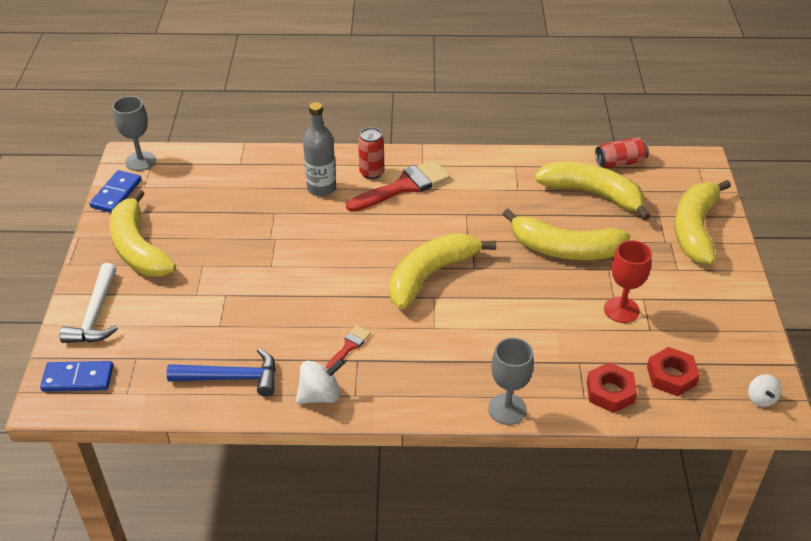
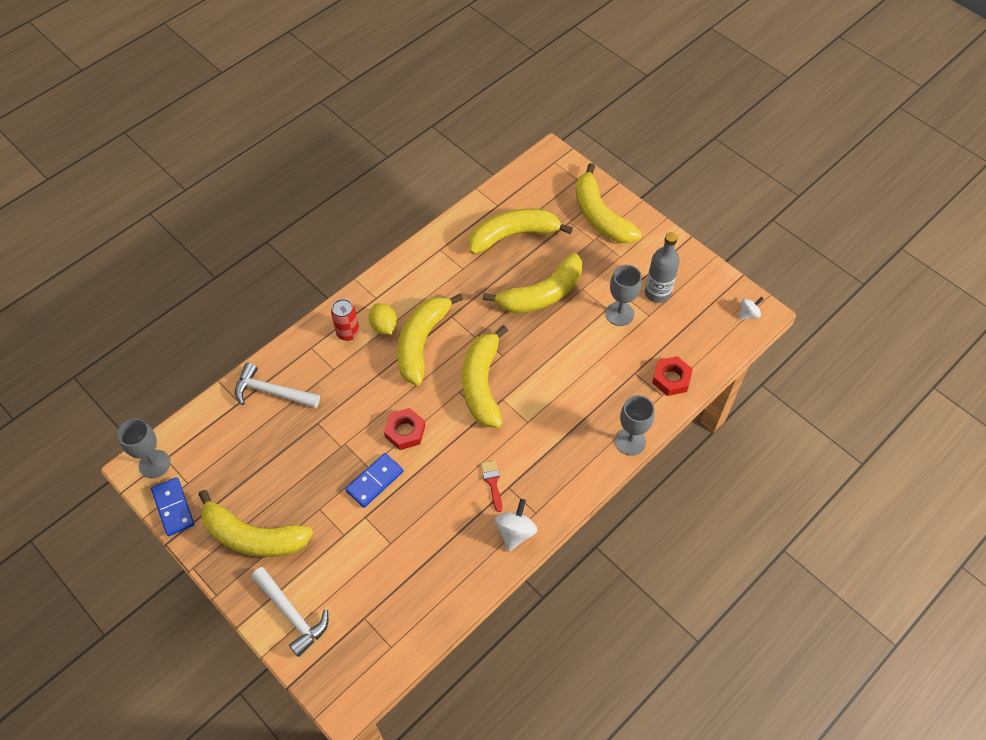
camera: 45 degrees left, 15 degrees up
(78, 379) = (344, 670): blue domino -> blue domino (375, 481)
(232, 378) = (446, 572): blue hammer -> none
(269, 172) = (271, 392): none -> white hammer
(321, 188) = (327, 375): grey bottle -> grey bottle (657, 293)
(404, 186) = (384, 326): red brush -> yellow lemon
(419, 215) = (422, 342): none -> yellow banana
(620, 162) = (503, 194): red can -> none
(621, 310) = (619, 314): red goblet -> grey goblet
(671, 376) = (691, 338): red nut -> red nut (405, 431)
(761, 399) = (748, 314): white spinning top -> white spinning top turned 75 degrees counterclockwise

